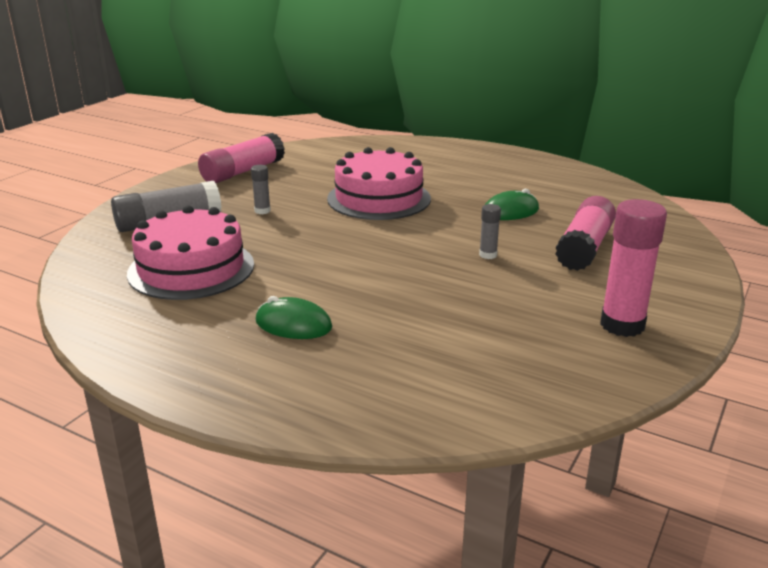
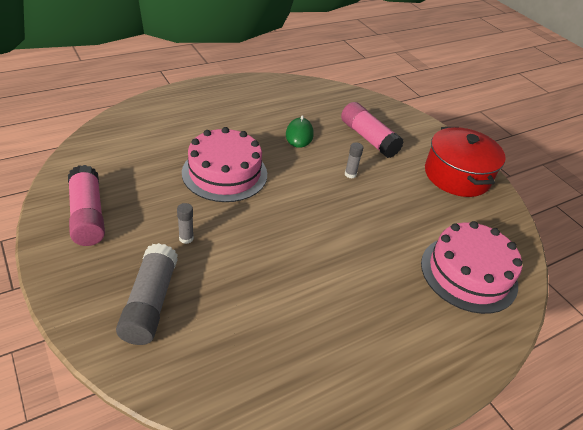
camera: 65 degrees left, 15 degrees up
(191, 268) = (258, 321): pink cake -> pink cake (468, 273)
(293, 324) = (383, 298): green mouse -> none
(622, 325) = (457, 175): pink glue stick -> red pot

